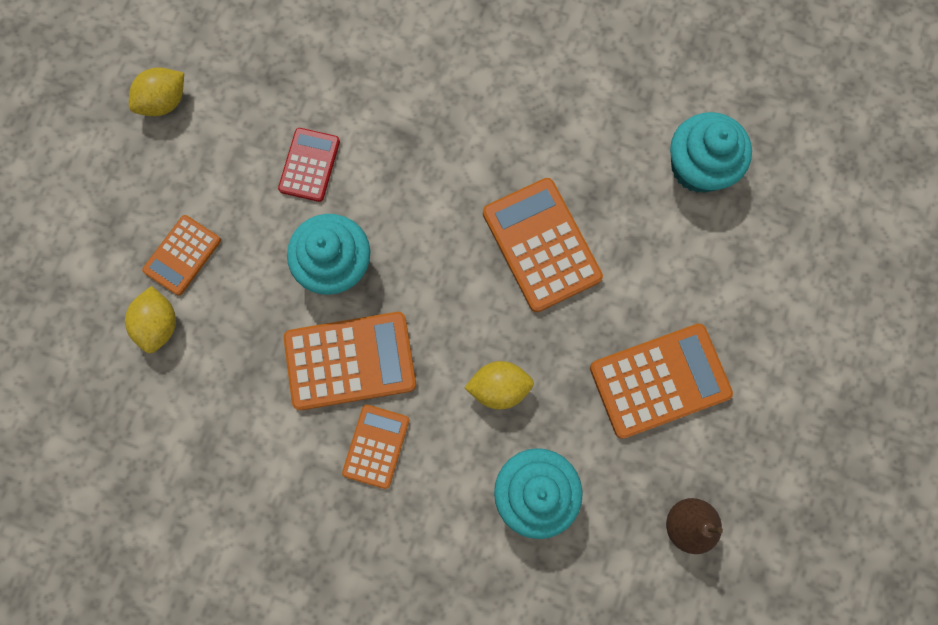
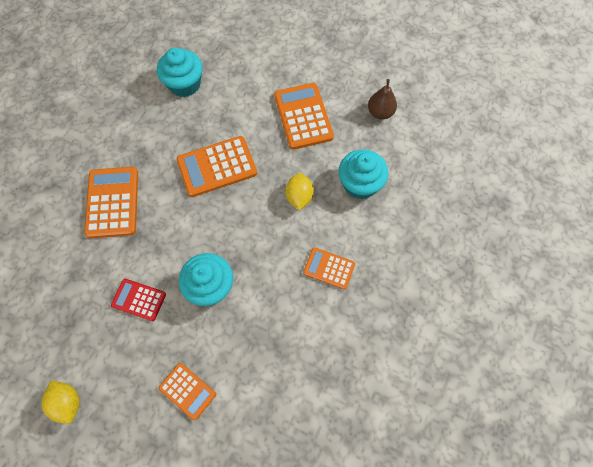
camera: 85 degrees left, 10 degrees down
(160, 324) = (235, 408): yellow lemon -> none
(350, 361) = (274, 281): orange calculator -> orange calculator (112, 202)

